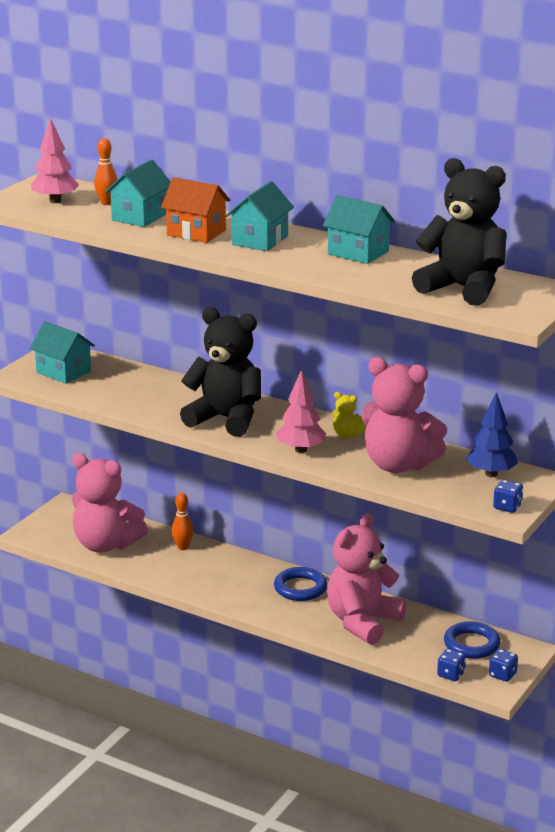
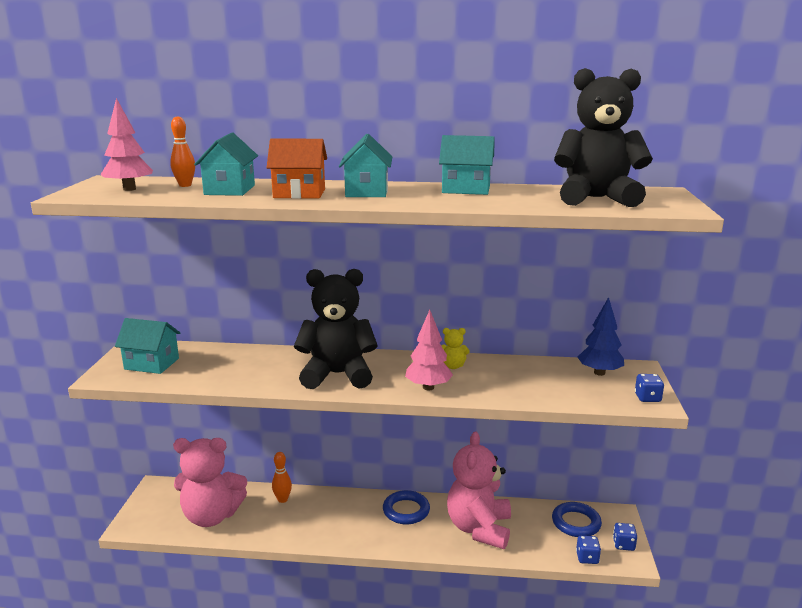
camera: 25 degrees left, 5 degrees down
(398, 465) = (521, 382): pink teddy bear -> none

